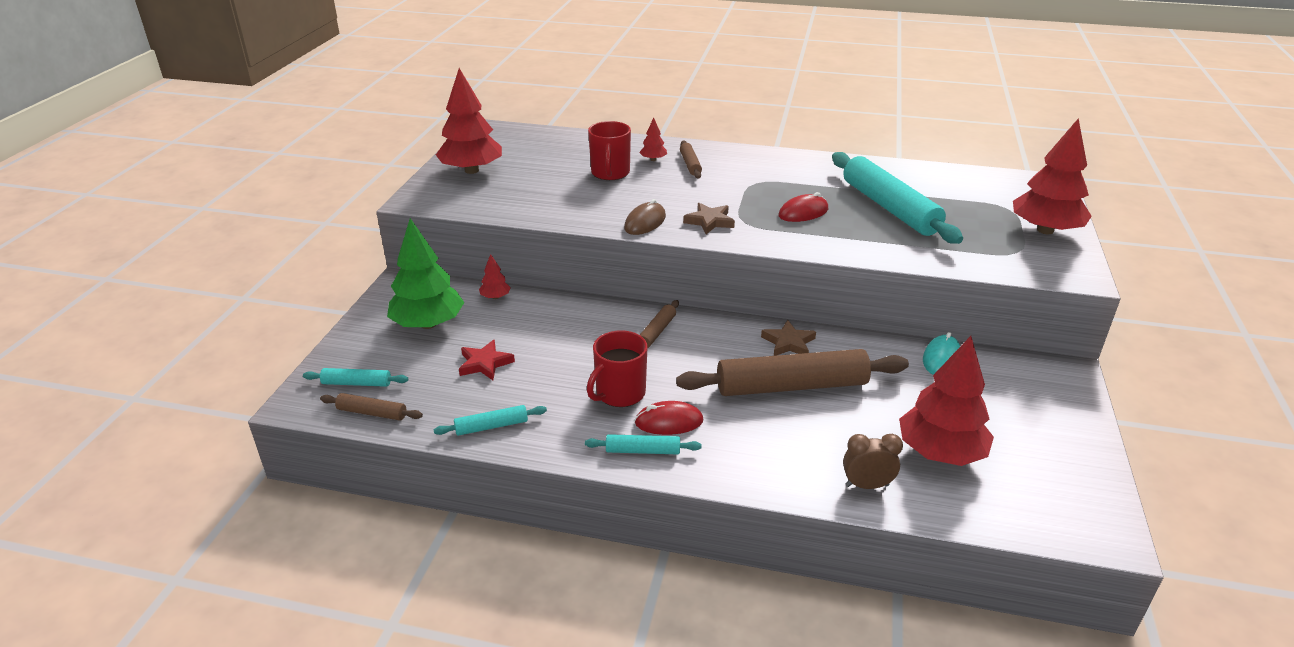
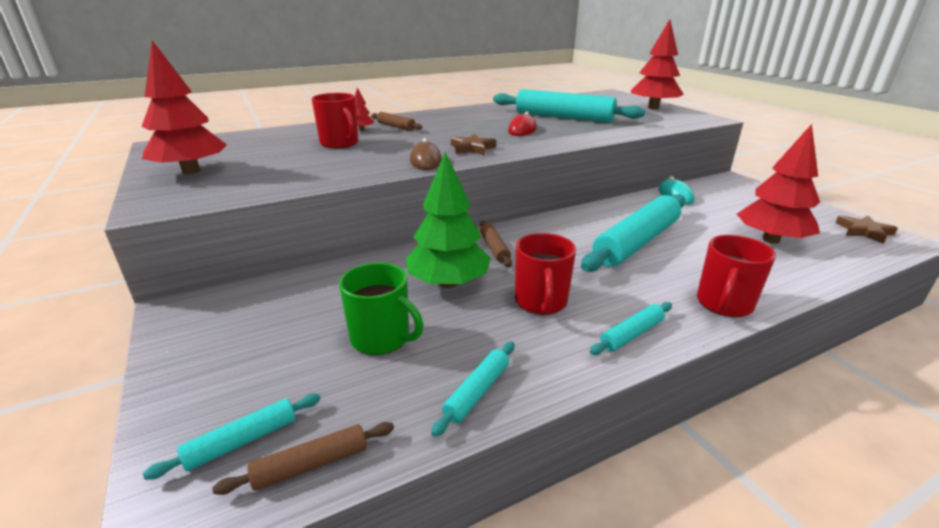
camera: 40 degrees left, 5 degrees down
(428, 324) = (263, 333): green tree -> green tree (448, 283)
(485, 363) = (382, 338): red star -> green mug
(495, 297) = (310, 280): red tree -> none
(669, 422) = (610, 303): red mouse -> none
(758, 473) = (724, 304): none -> red mug
(788, 343) = (588, 220): brown star -> brown star (864, 231)
(791, 386) = (637, 242): brown rolling pin -> turquoise rolling pin
(867, 485) = (782, 276): brown clock -> none

